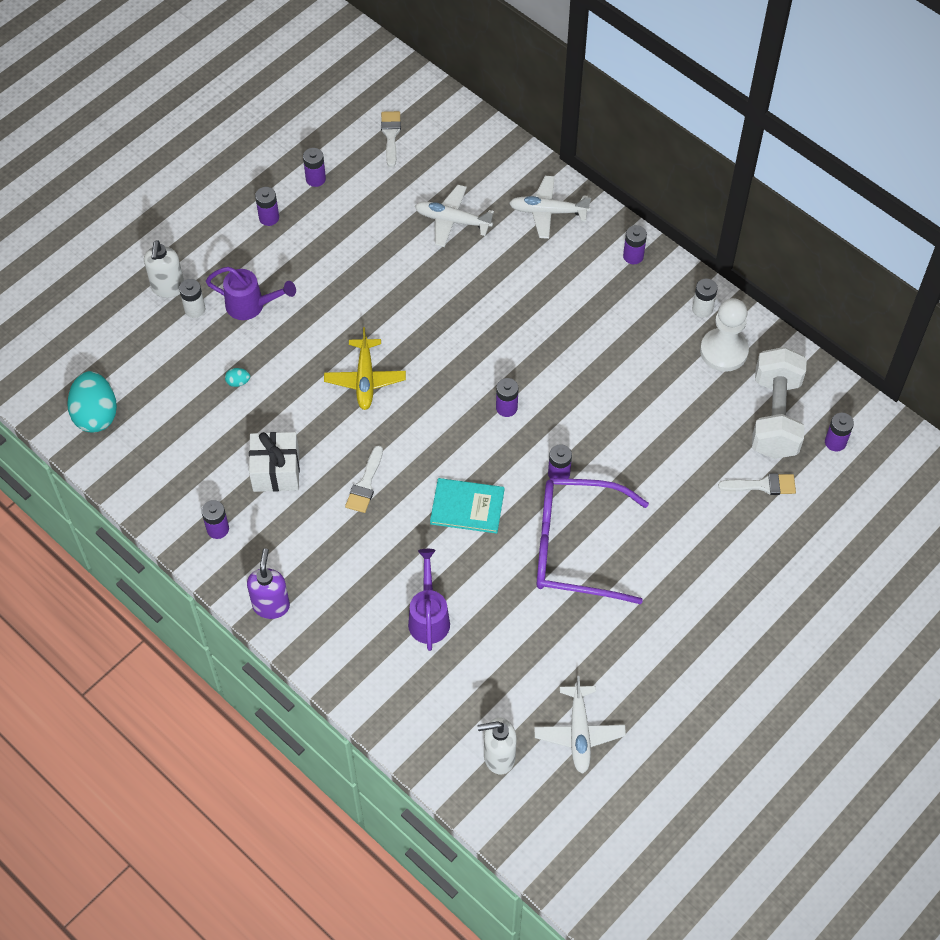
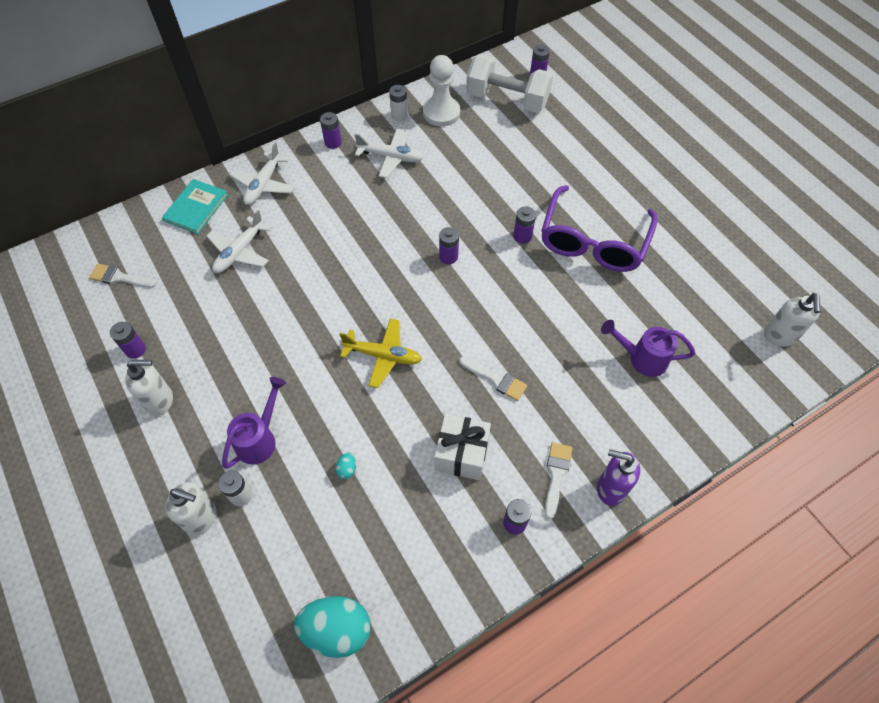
camera: 75 degrees left, 0 degrees up
(269, 218) = (160, 401): purple battery -> white soap dispenser
(467, 507) = (539, 306): turquoise book -> turquoise book (196, 208)
(579, 733) = (760, 277): white plane -> white plane (391, 157)
(763, 485) = (563, 120): white brush -> white brush (556, 474)

